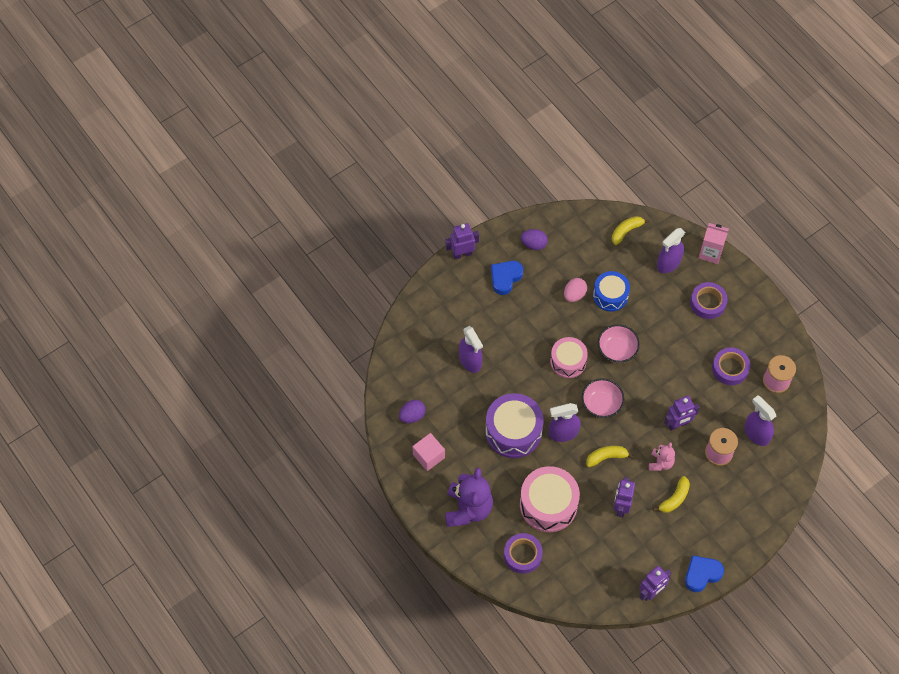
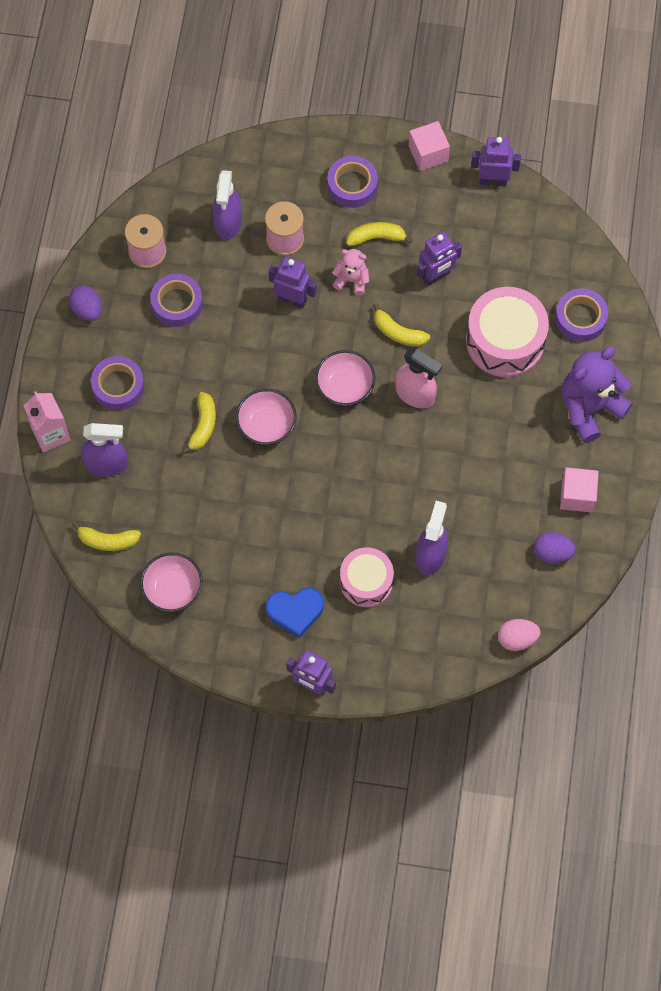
camera: 135 degrees left, 5 degrees up
(513, 431) = (464, 441): purple drum -> none
(533, 244) = (222, 621): purple egg -> purple egg (87, 310)
(563, 433) = (415, 394): purple spray bottle -> pink spray bottle
(568, 361) = (330, 460): pink drum -> pink drum (366, 582)
(572, 237) = (173, 589): none -> pink bowl
(574, 295) = (243, 523): pink egg -> pink egg (517, 639)
(610, 295) = (207, 487): blue drum -> none
(646, 321) = (203, 426): none -> yellow banana
(660, 463) = (351, 280): pink teddy bear -> pink teddy bear turned 45 degrees clockwise
(702, 574) = (428, 153): blue heart -> pink cube
(720, 516) = (352, 185): none -> purple tape

